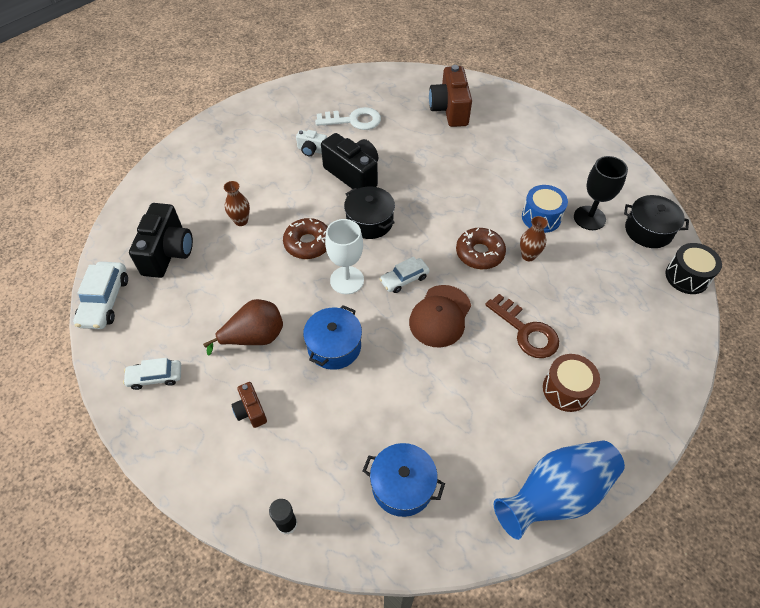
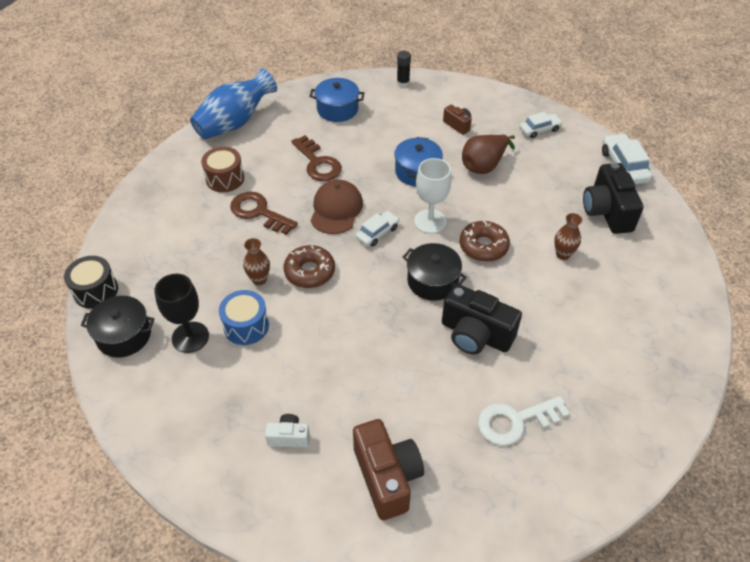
camera: 165 degrees right, 5 degrees down
(312, 150) = (543, 358): white camera -> white camera (289, 437)
(449, 388) = (318, 163): none -> brown key

